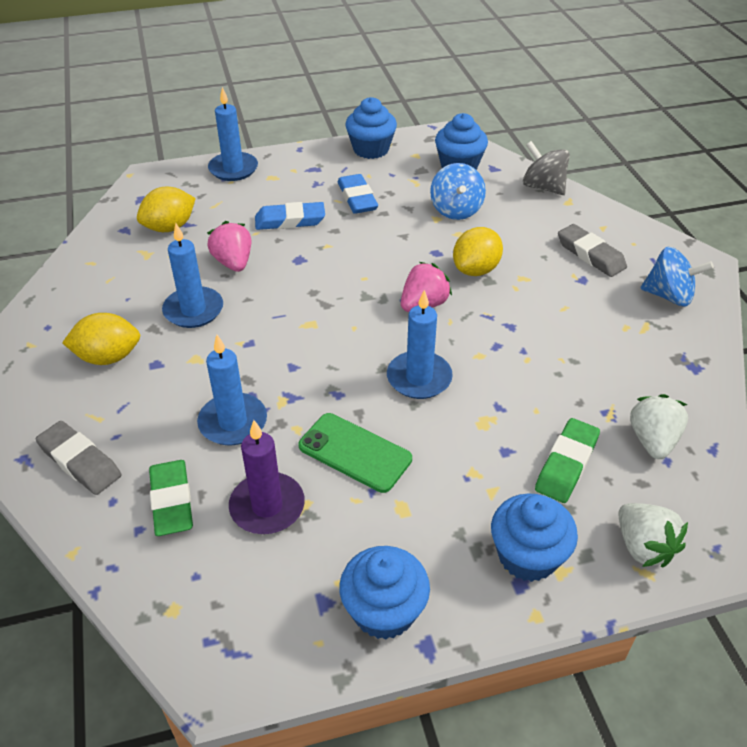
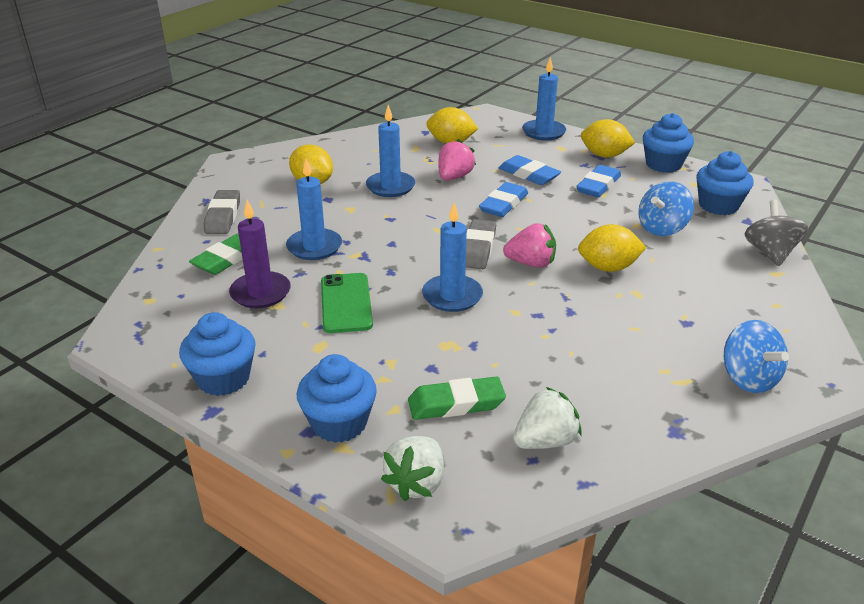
camera: 50 degrees right, 10 degrees down
(317, 165) = (604, 155): none -> yellow lemon
(317, 263) = (503, 204): none -> blue eraser
(590, 254) = (726, 313): grey eraser -> grey eraser (478, 249)

